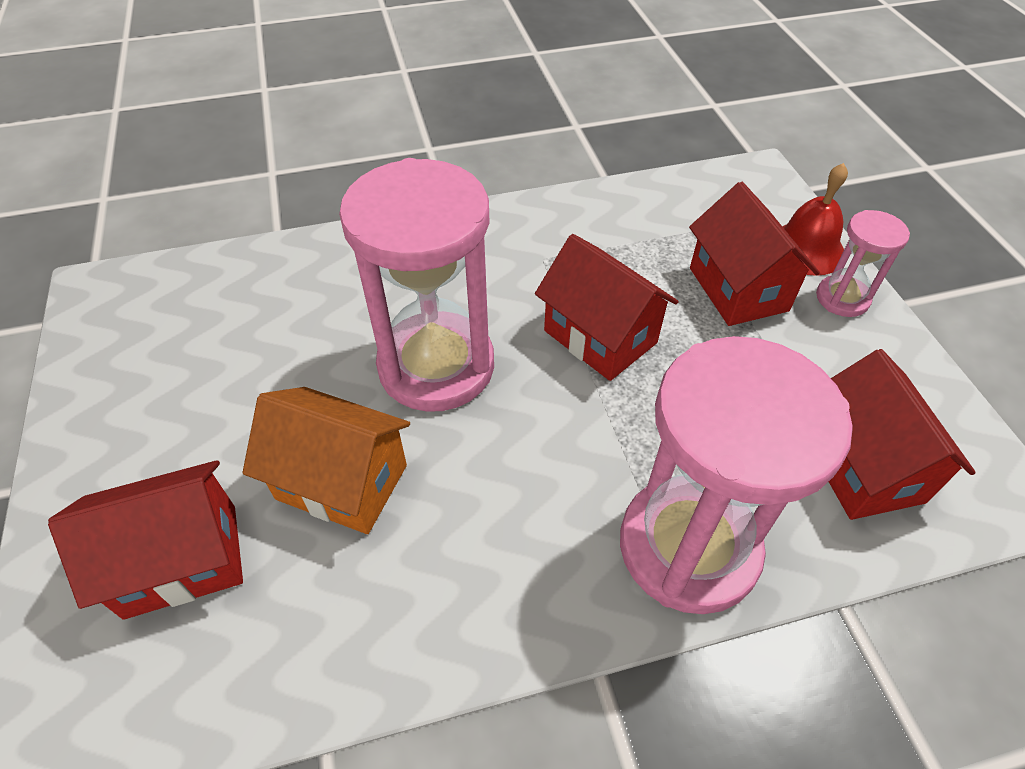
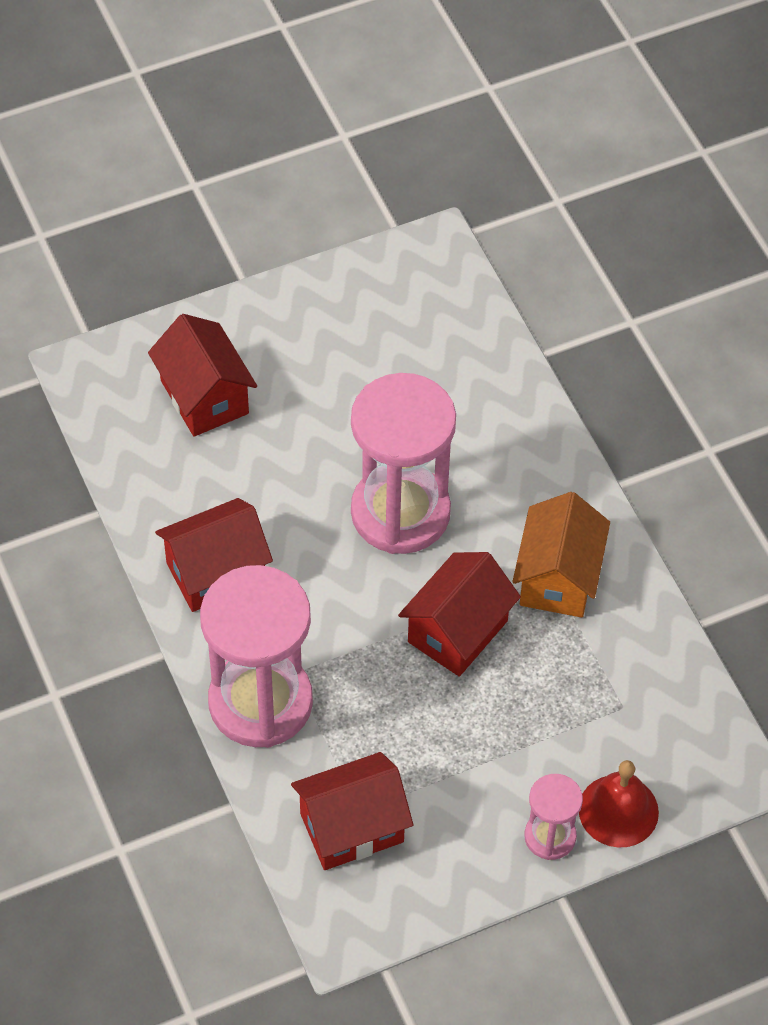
camera: 80 degrees right, 5 degrees up
(342, 482) = (279, 473): orange house -> orange house (558, 578)
(738, 289) = (543, 745): red house -> red house (216, 572)

